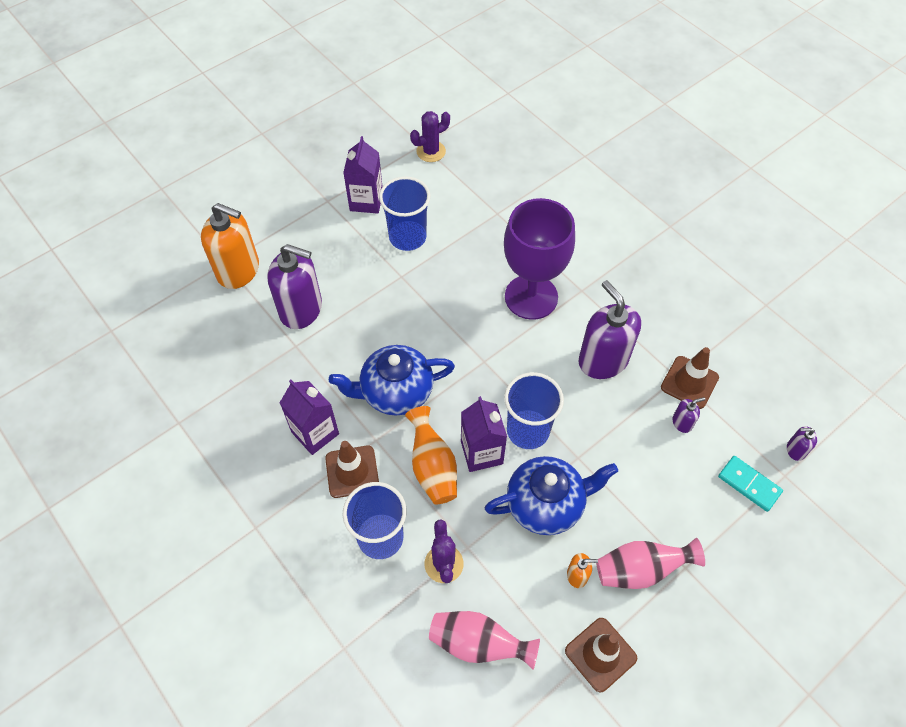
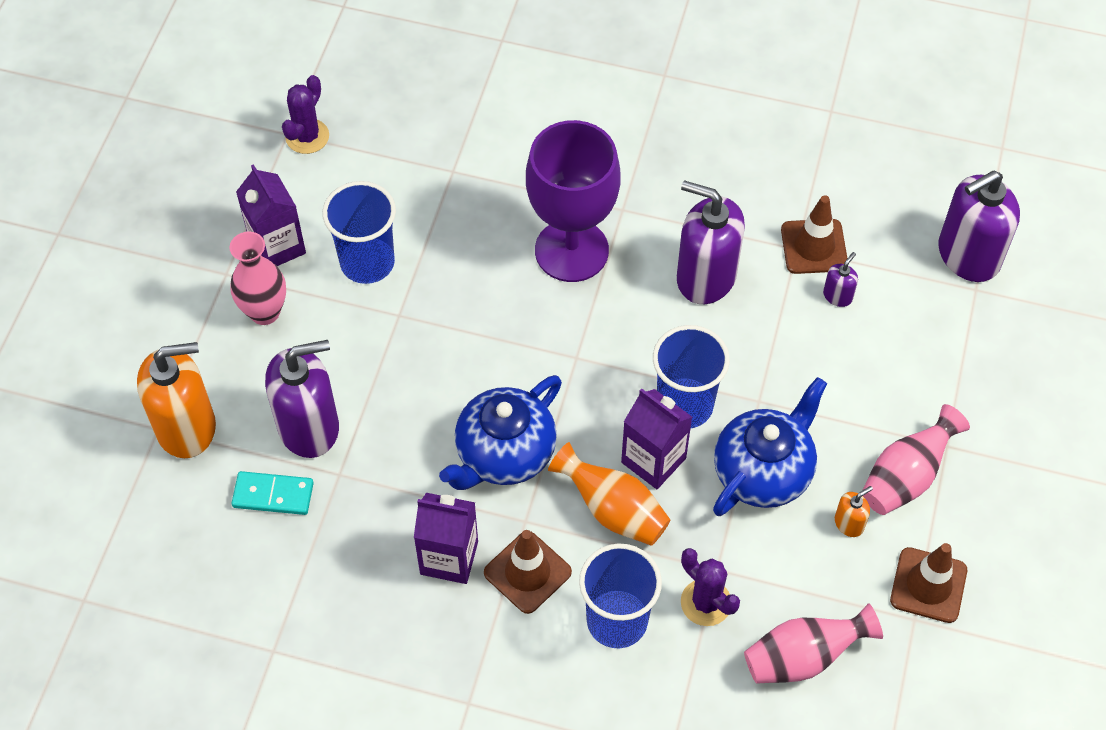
camera: 35 degrees left, 0 degrees up
(330, 232) = (265, 312): none -> pink vase
(749, 484) = (948, 320): turquoise domino -> turquoise domino (273, 495)
(795, 450) = (968, 256): purple soap dispenser -> purple soap dispenser, size x2.34

